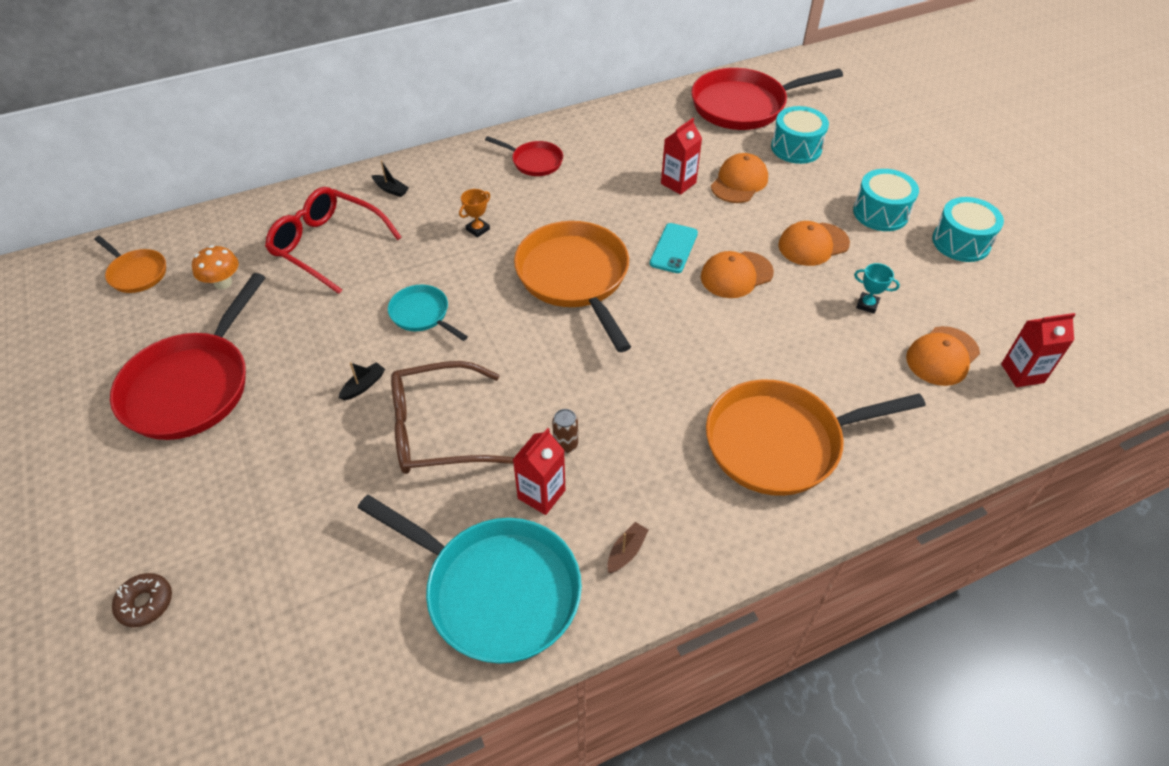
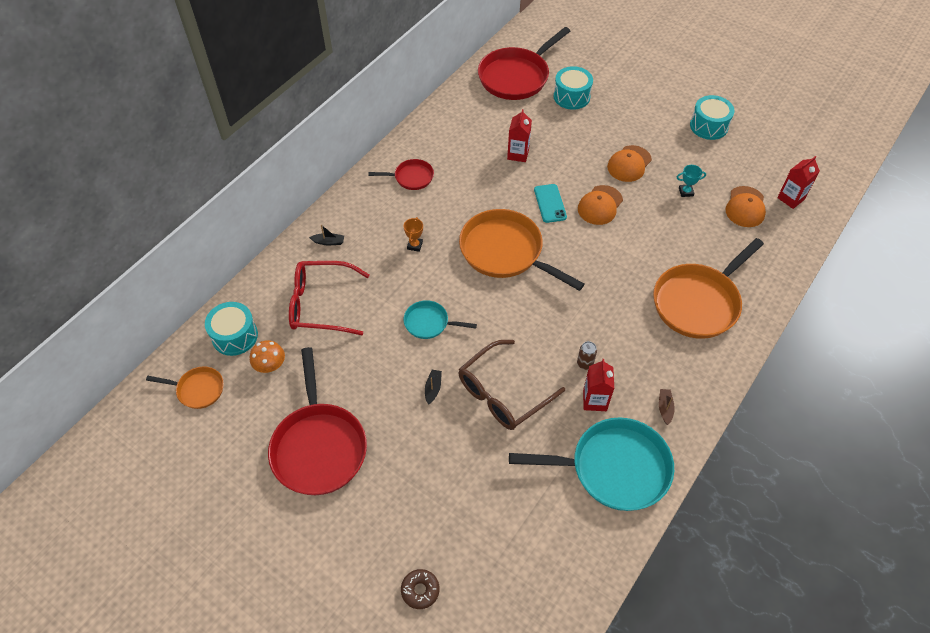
camera: 30 degrees left, 5 degrees up
(739, 182) = (555, 137): orange cap -> none
(880, 213) = (652, 124): turquoise drum -> turquoise drum (235, 336)

